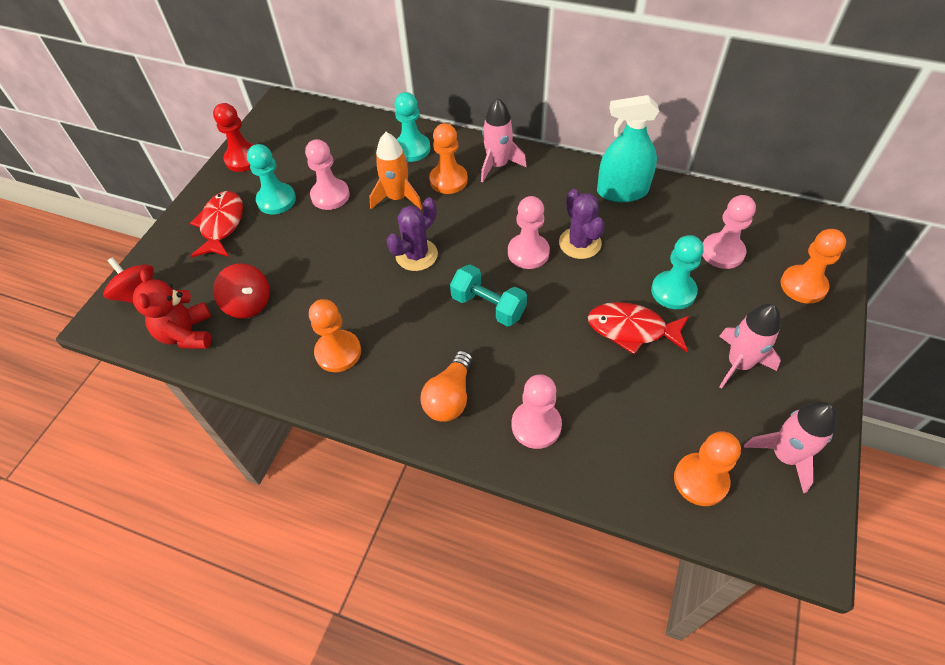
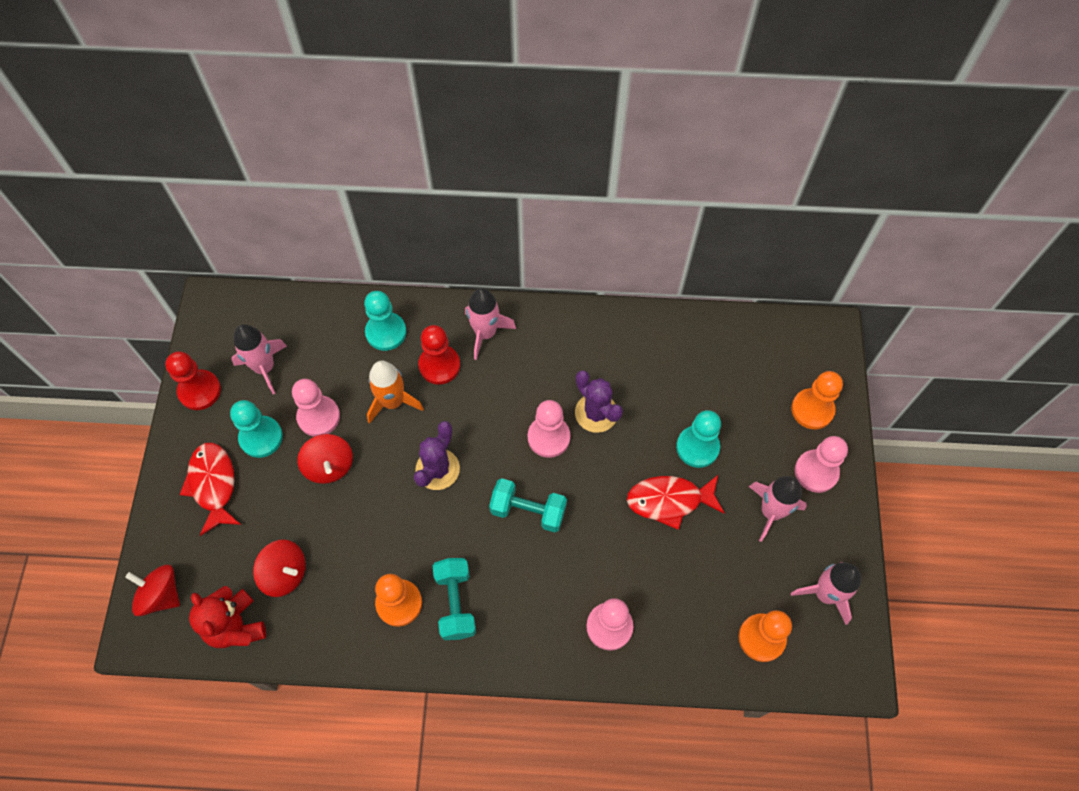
camera: 20 degrees left, 10 degrees up
(302, 154) = (264, 367): none -> pink rocket
(323, 232) = (329, 466): none -> red spinning top
(391, 365) = (455, 603): none -> turquoise dumbbell
(448, 180) = (439, 365): orange pawn -> red pawn
(450, 397) = (523, 620): orange light bulb -> none
(622, 191) = (621, 337): turquoise spray bottle -> none
(722, 252) = (733, 389): pink pawn -> pink pawn (816, 472)

